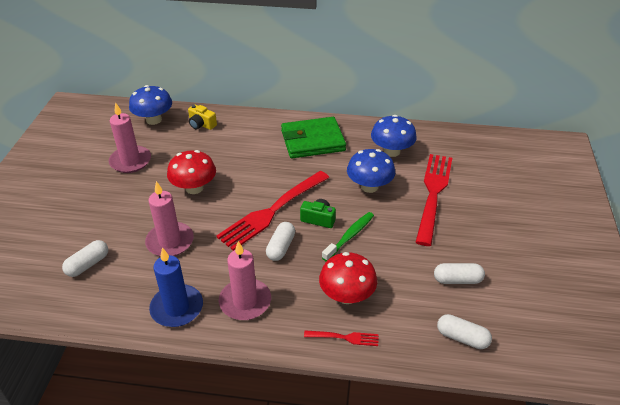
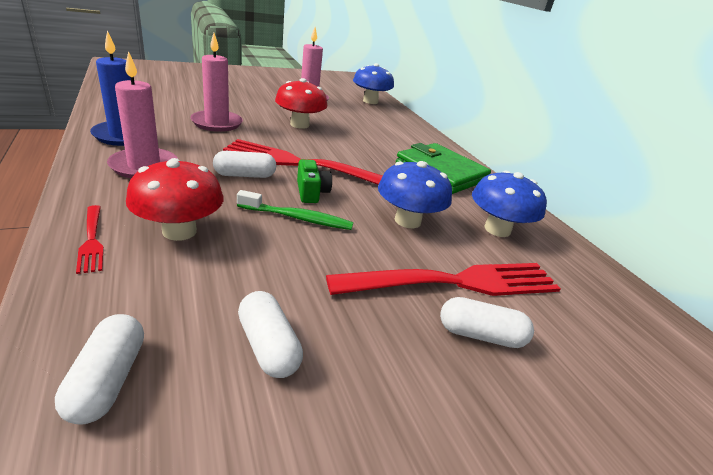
camera: 55 degrees right, 10 degrees down
(88, 264) = (169, 99): white capsule -> white capsule (480, 335)
(201, 124) = (389, 118): yellow camera -> none

